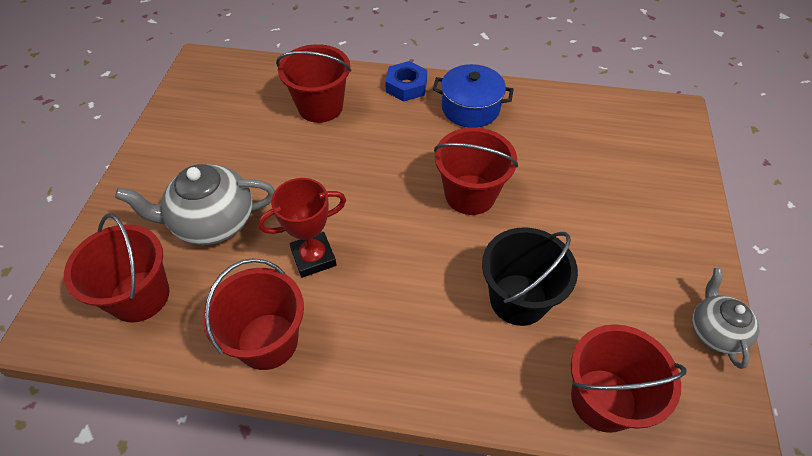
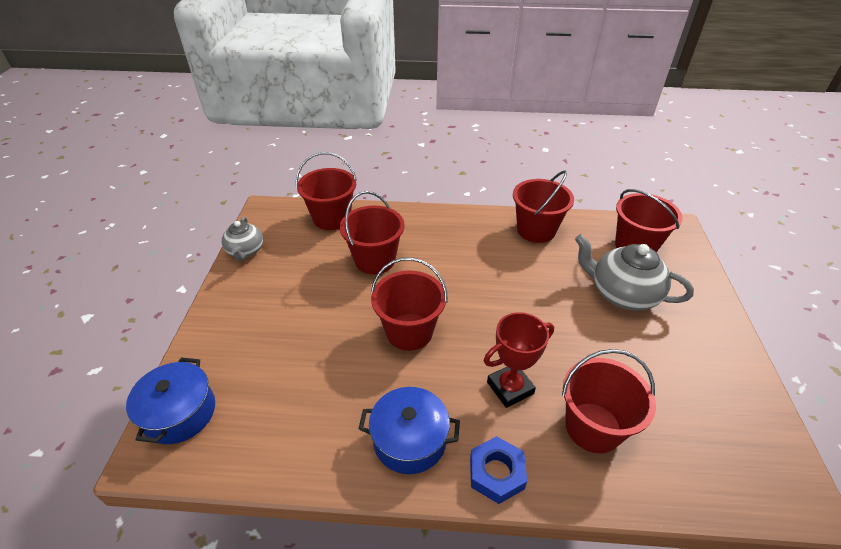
camera: 175 degrees right, 10 degrees down
(212, 222) = (622, 294): grey teapot -> grey teapot turned 135 degrees counterclockwise
(313, 257) = (528, 275): red trophy -> red trophy (510, 388)
(518, 299) = (375, 260): black bucket -> red bucket
(671, 137) = (180, 413): none -> blue pot

